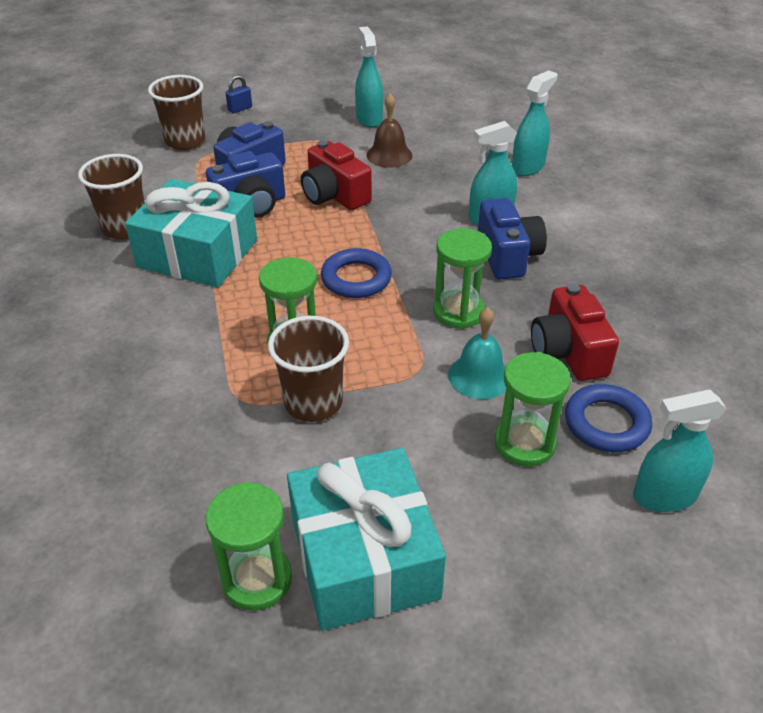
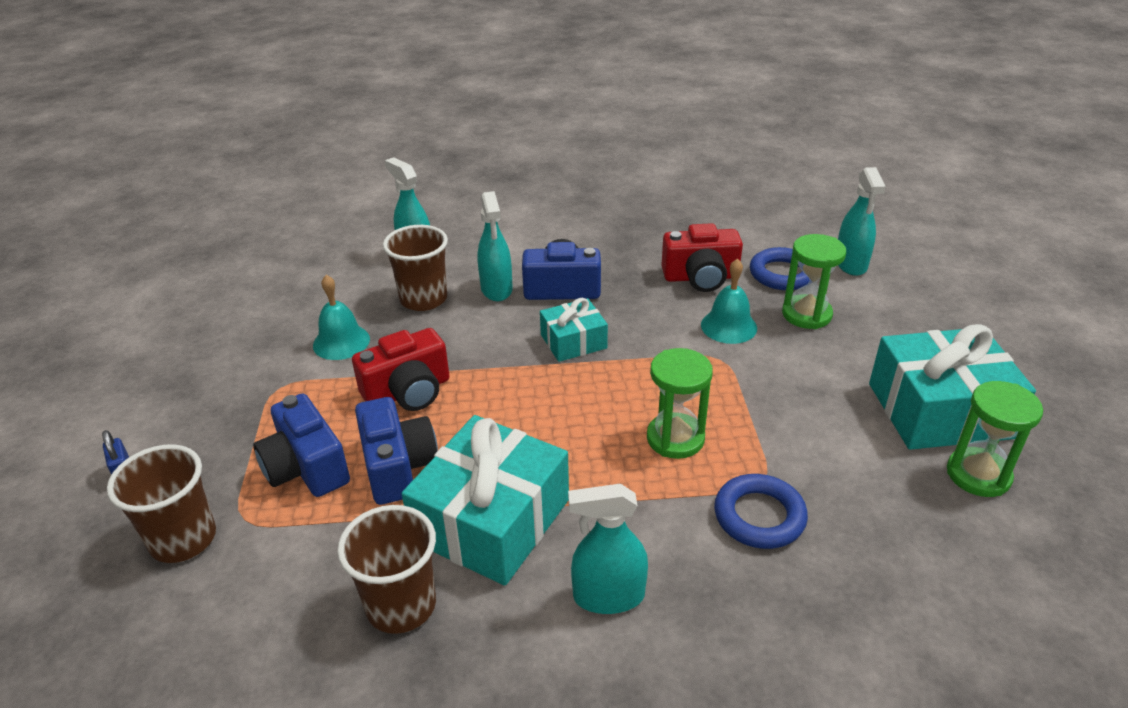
camera: 80 degrees left, 5 degrees down
(313, 403) = (764, 429): brown cup -> brown cup (423, 299)
(356, 278) = (575, 387): blue ring -> blue ring (759, 516)
(369, 118) = (243, 350): turquoise spray bottle -> turquoise spray bottle (608, 596)
(389, 155) = (341, 342): brown bell -> turquoise bell
(422, 271) = (573, 341): none -> turquoise gift
(458, 312) = (640, 327): green hourglass -> none

